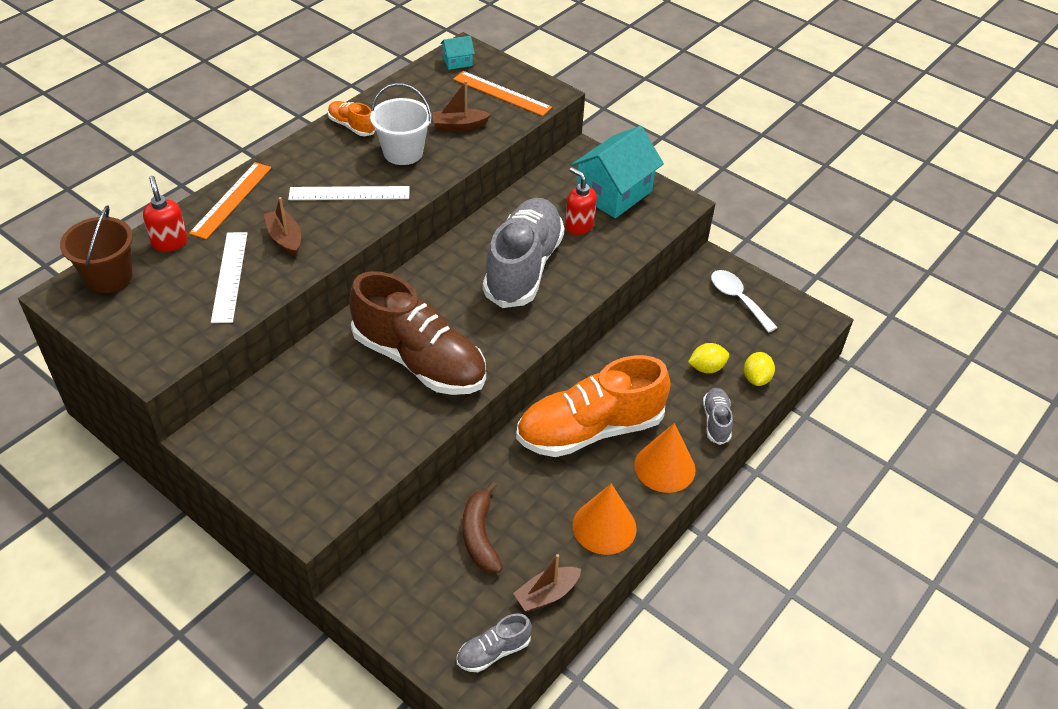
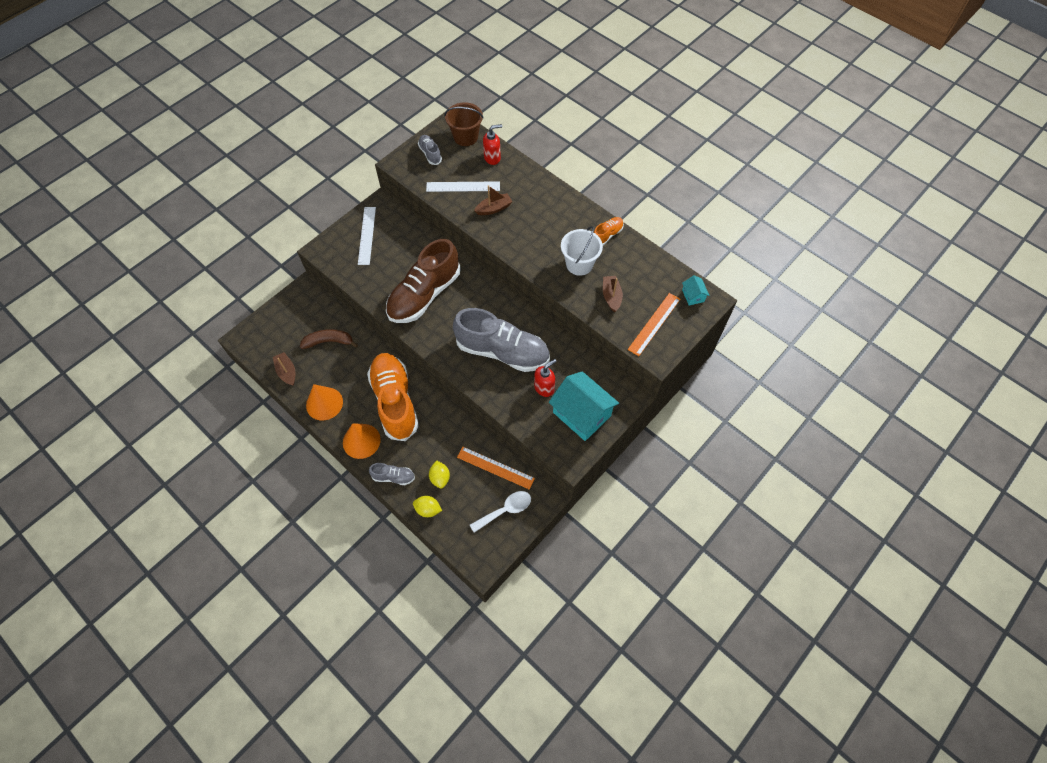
camera: 95 degrees right, 15 degrees up
(231, 200) = (530, 181): orange ruler -> orange ruler (495, 468)
(349, 193) = (536, 237): white ruler -> white ruler (367, 235)
(493, 651) = (259, 346): grey shoe -> grey shoe (430, 154)

